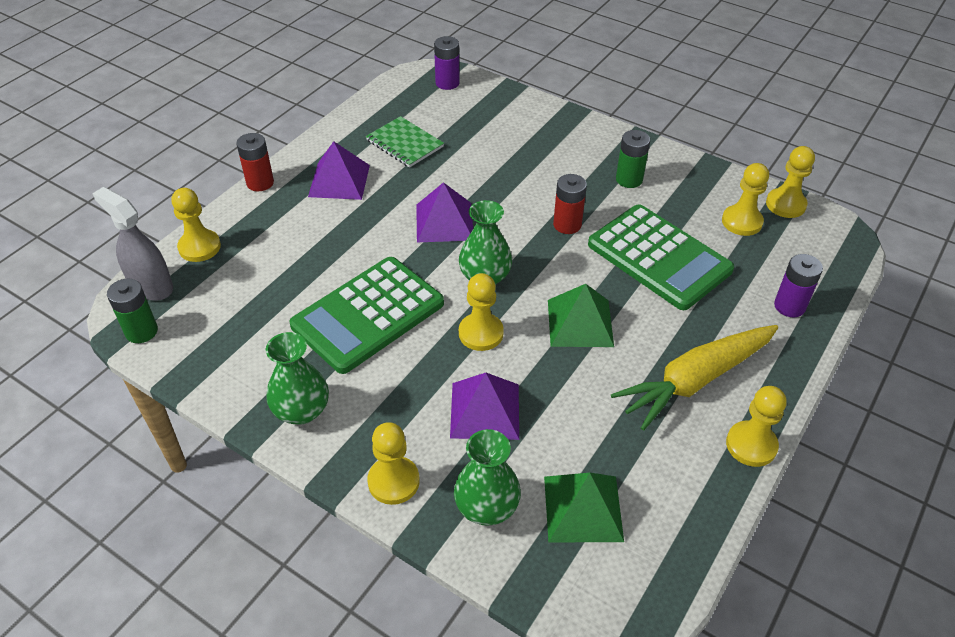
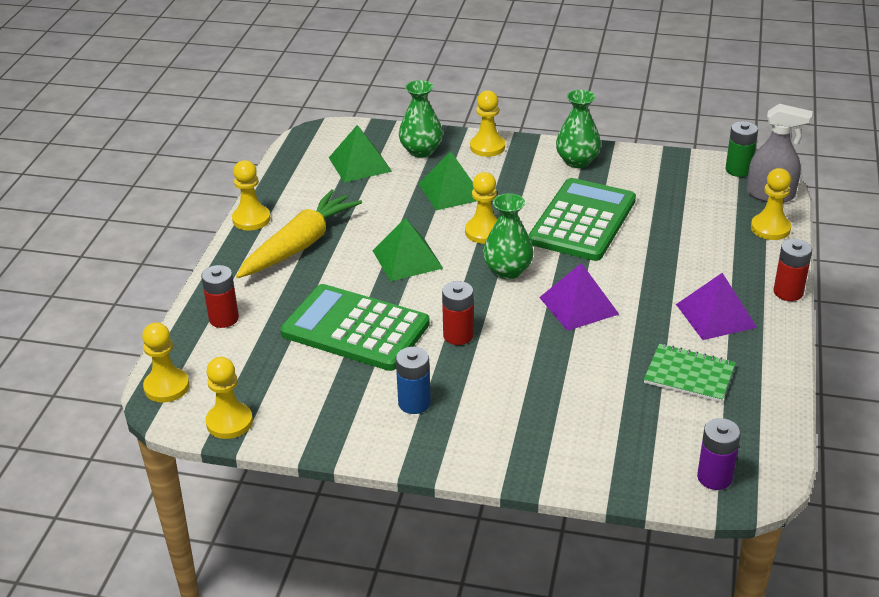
camera: 160 degrees right, 10 degrees down
(485, 410) = (451, 191): purple pyramid -> green pyramid
(629, 179) = (414, 403): green battery -> blue battery
(742, 222) = (277, 388): yellow pawn -> yellow pawn (166, 387)
(789, 306) = (224, 318): purple battery -> red battery

